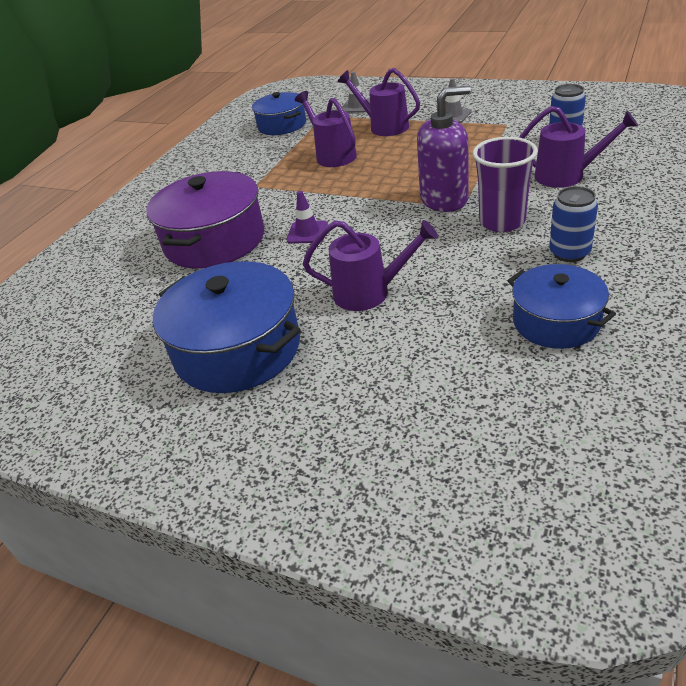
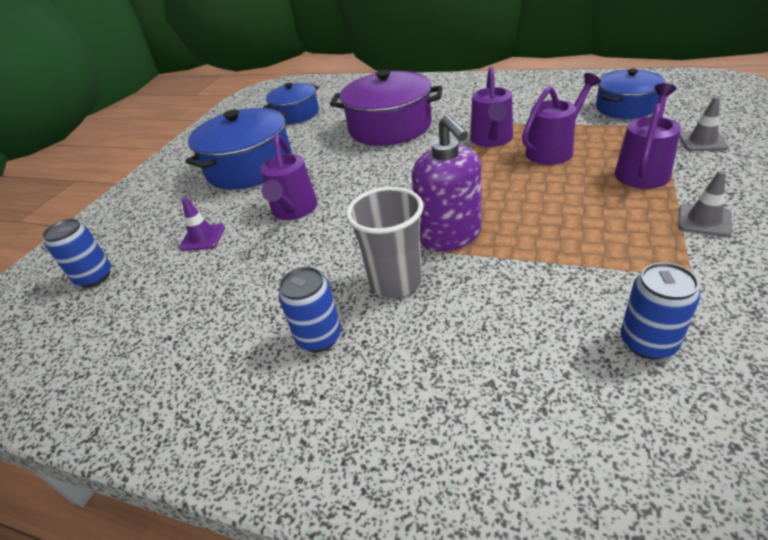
camera: 85 degrees right, 0 degrees up
(307, 232) = (394, 165): purple traffic cone -> purple traffic cone (202, 238)
(468, 456) = (94, 277): none -> blue can
(502, 222) = (396, 281): purple cup -> grey cup
(556, 322) = (208, 323): blue pot -> blue pot (296, 114)
(567, 175) = (515, 342): purple watering can -> purple watering can (492, 140)

